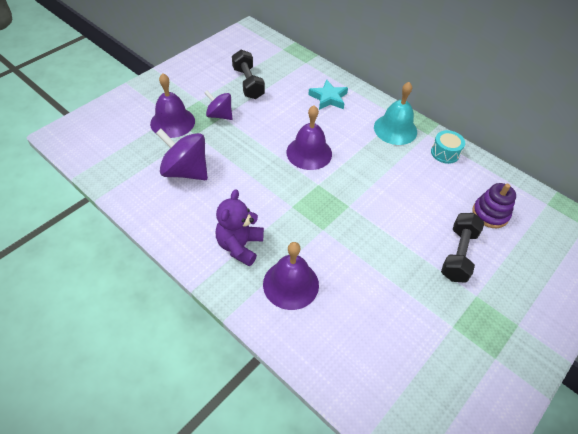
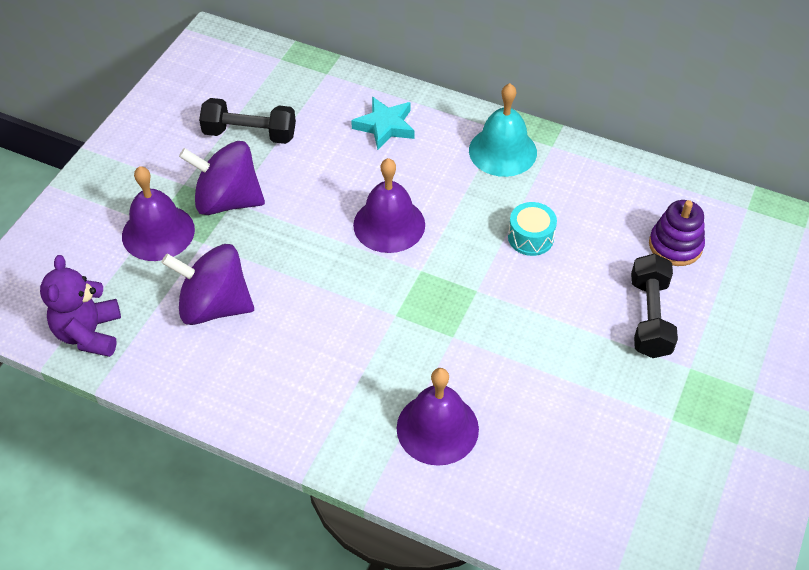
camera: 15 degrees left, 0 degrees up
(219, 115) = (227, 201): purple spinning top -> purple spinning top, size x1.60
(240, 246) = (344, 395): purple teddy bear -> purple teddy bear (89, 333)
(248, 83) = (250, 134): black dumbbell -> black dumbbell turned 45 degrees counterclockwise
(445, 153) = (586, 169): turquoise drum -> turquoise drum (530, 237)

